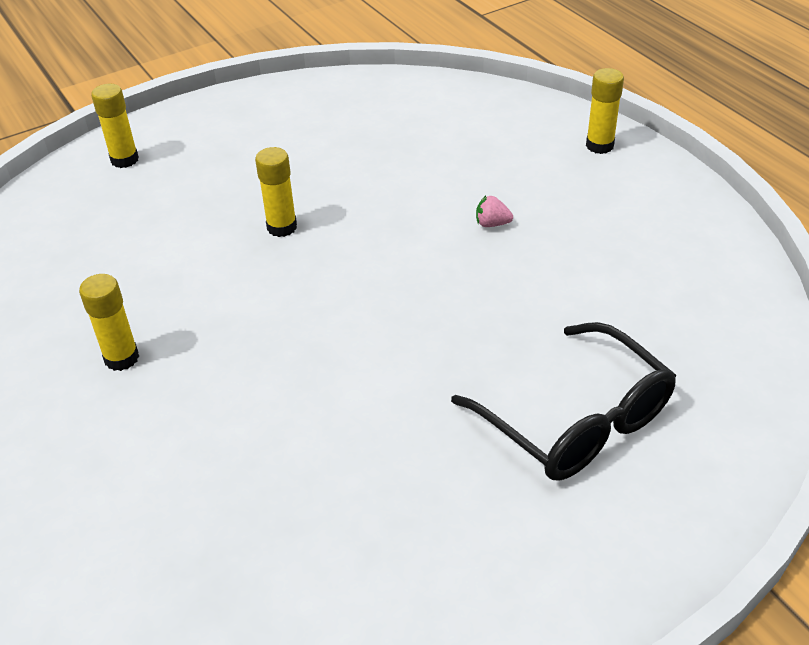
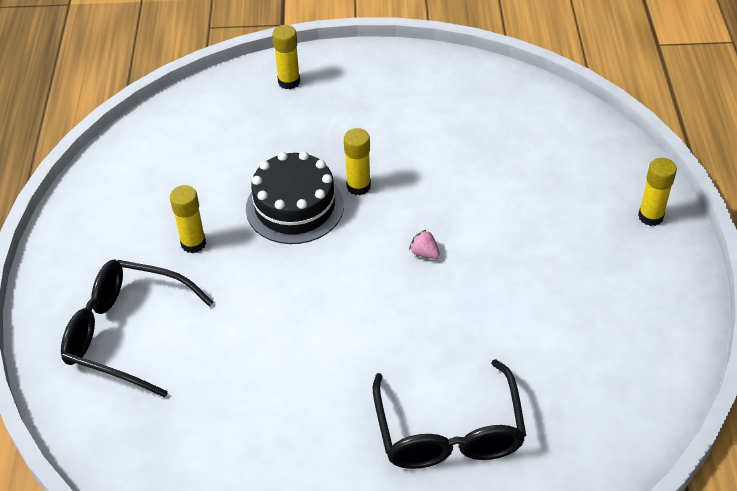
camera: 30 degrees right, 5 degrees up
(99, 494) = (126, 333): none -> black glasses
(222, 273) = (294, 207): none -> black cake
(492, 224) = (510, 250): pink strawberry -> pink strawberry (424, 253)

